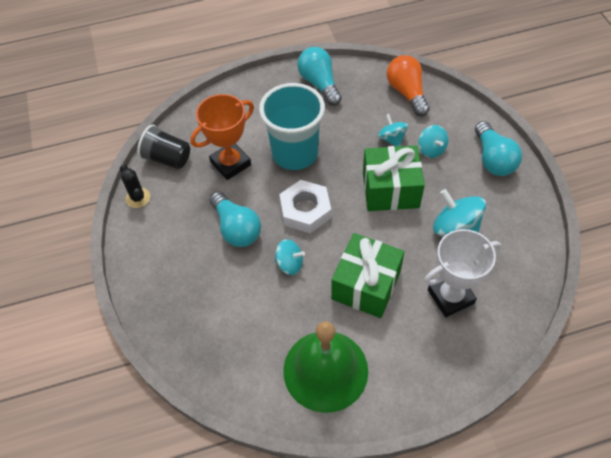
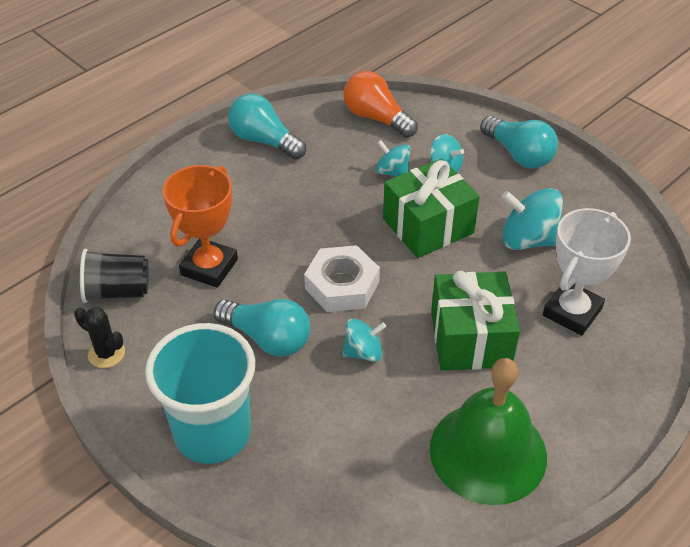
camera: 30 degrees left, 10 degrees down
(295, 153) = (285, 227): turquoise cup -> turquoise cup (213, 433)

